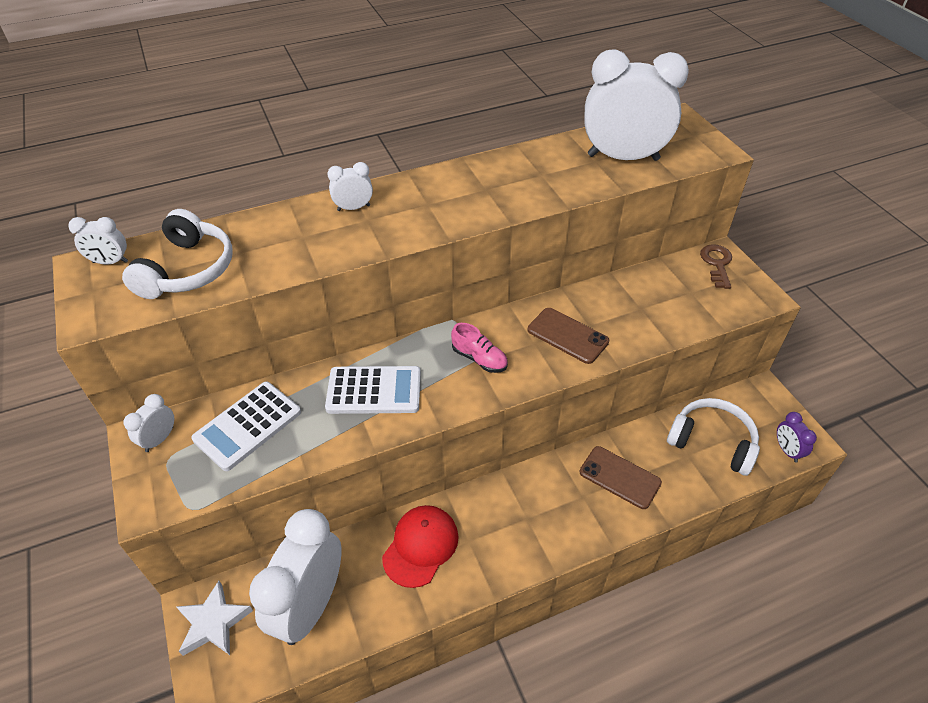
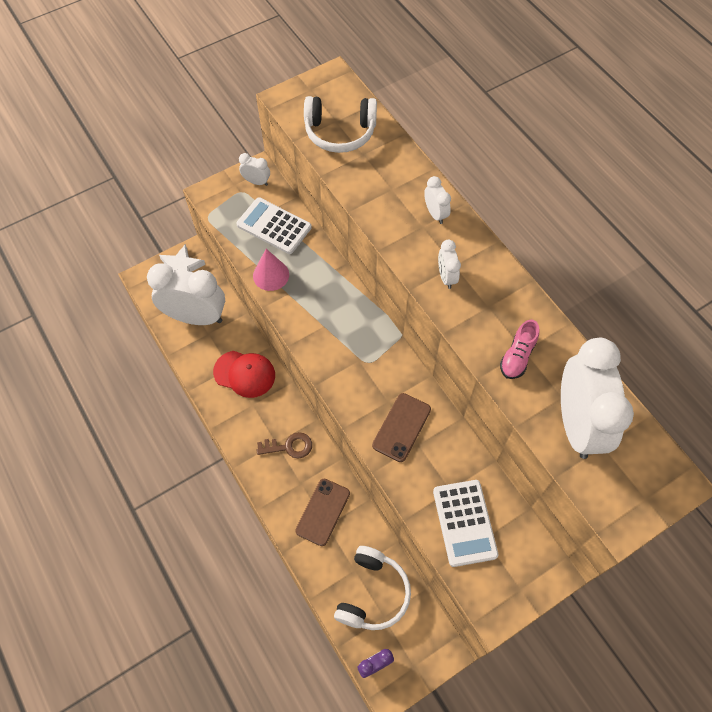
camera: 80 degrees right, 15 degrees up
(110, 262) = (339, 88): white clock -> white clock (446, 277)
(327, 437) = (271, 275): none -> pink cone
(374, 390) = (317, 294): white calculator -> white calculator (464, 522)
(479, 359) = (362, 361): pink shoe -> pink shoe (517, 356)
(717, 264) = (535, 567): brown key -> brown key (289, 446)

